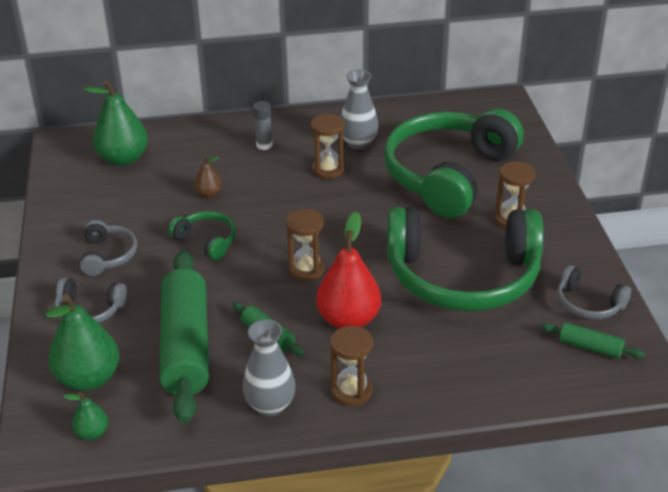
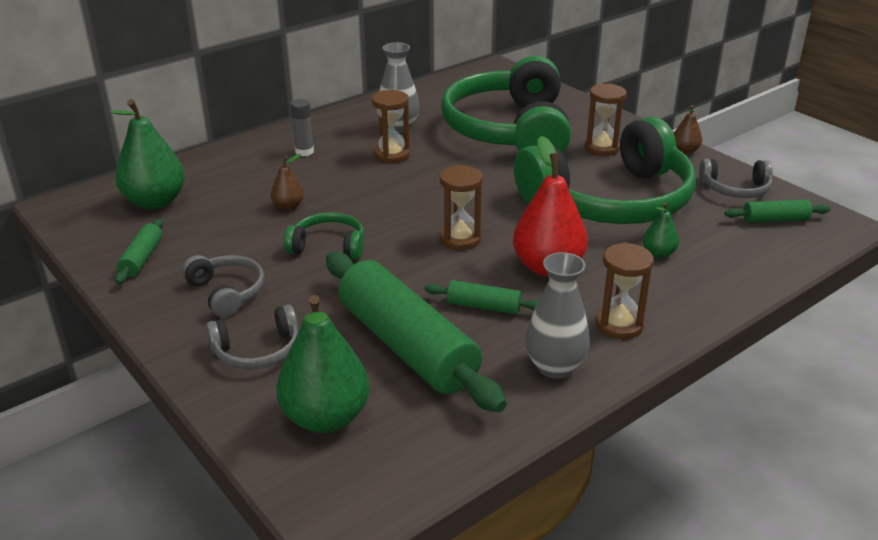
camera: 30 degrees left, 5 degrees down
(77, 206) = (142, 258): none -> green rolling pin
(92, 433) = (387, 470): green pear -> green pear (658, 253)
(585, 248) = (685, 151): none -> brown pear

